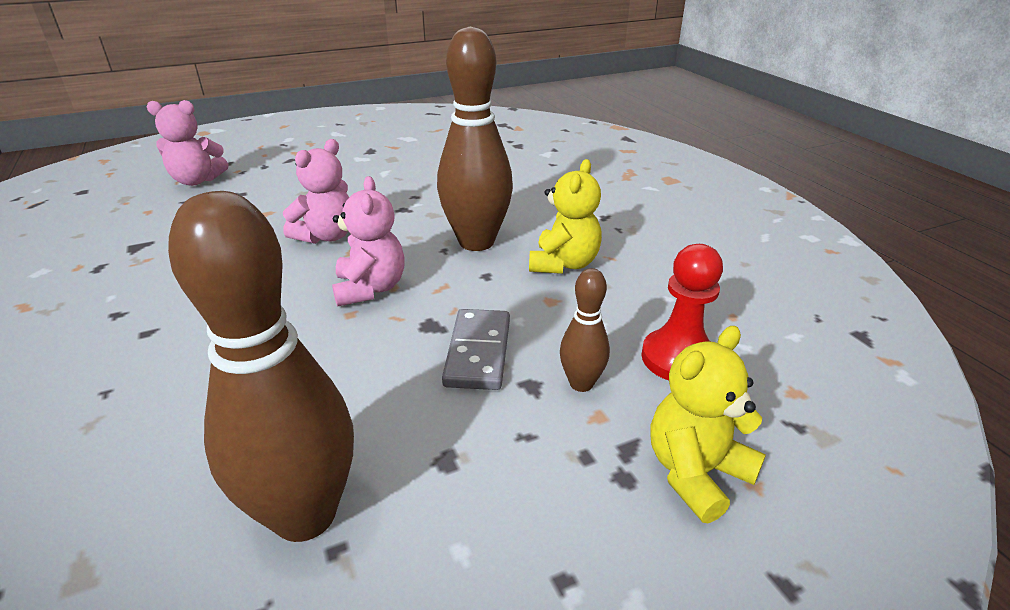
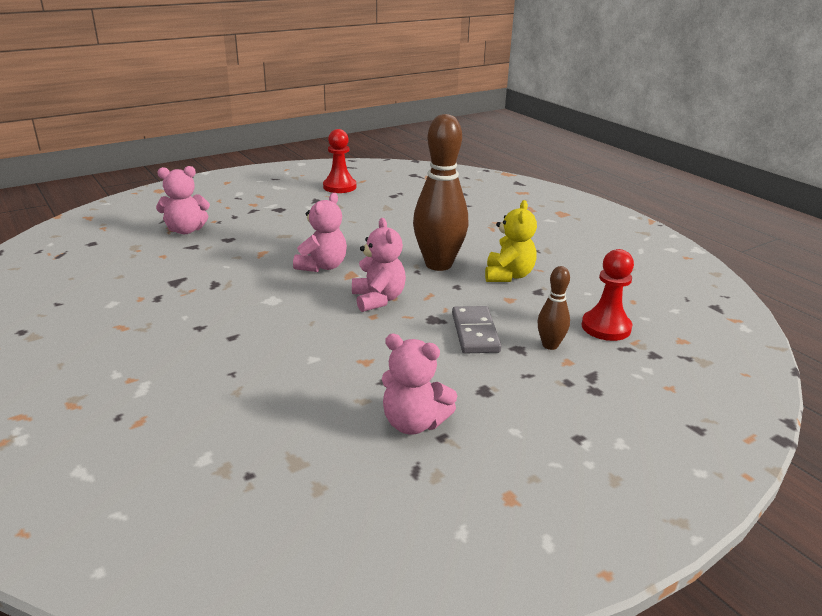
camera: 10 degrees left, 5 degrees down
(305, 515) = (413, 423): brown bowling pin -> pink teddy bear
(407, 136) = (339, 187): none -> red pawn
(695, 473) = (635, 384): yellow teddy bear -> none

